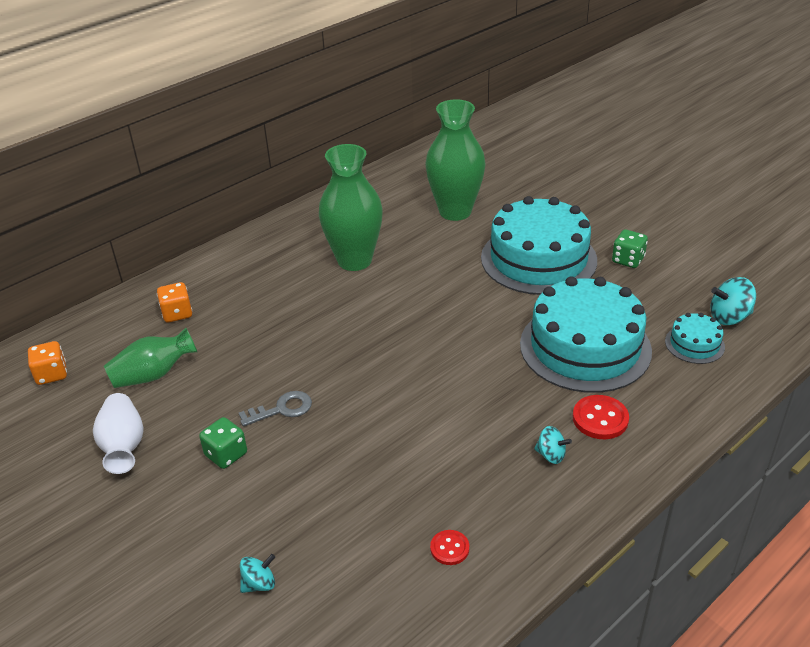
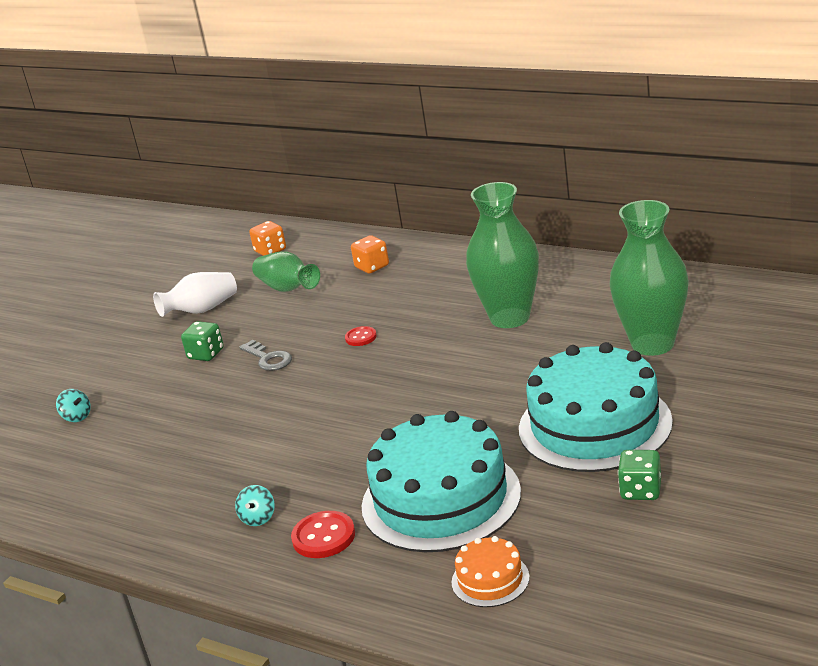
camera: 75 degrees right, 10 degrees down
(449, 548) = (127, 493): red button -> red button (361, 337)
(694, 344) = (490, 579): turquoise cake -> orange cake
(729, 317) = (565, 599): turquoise spinning top -> none

